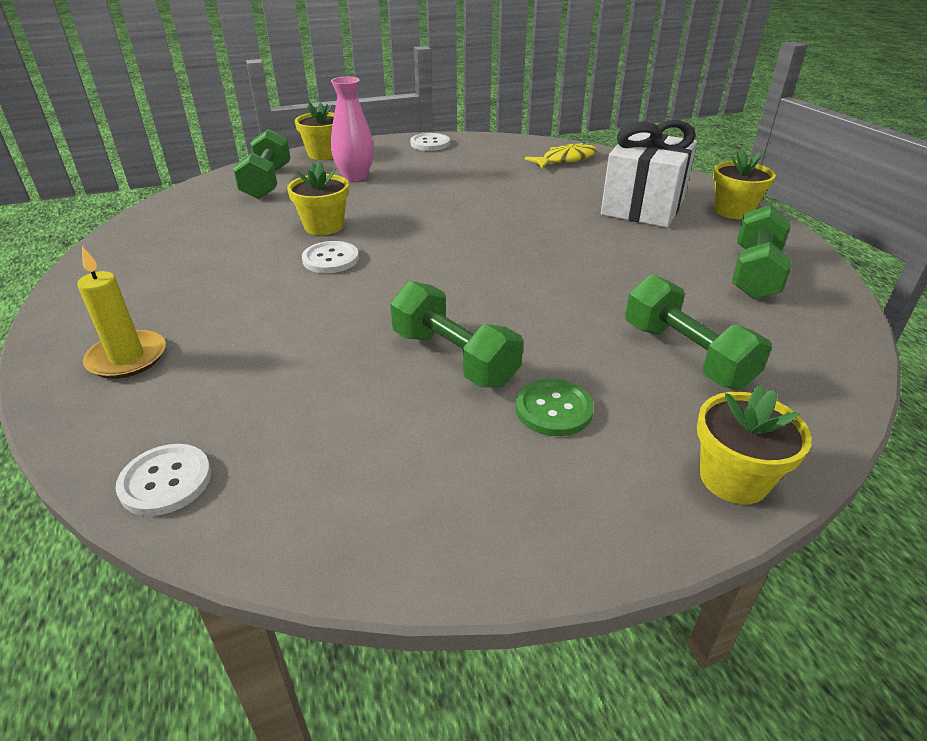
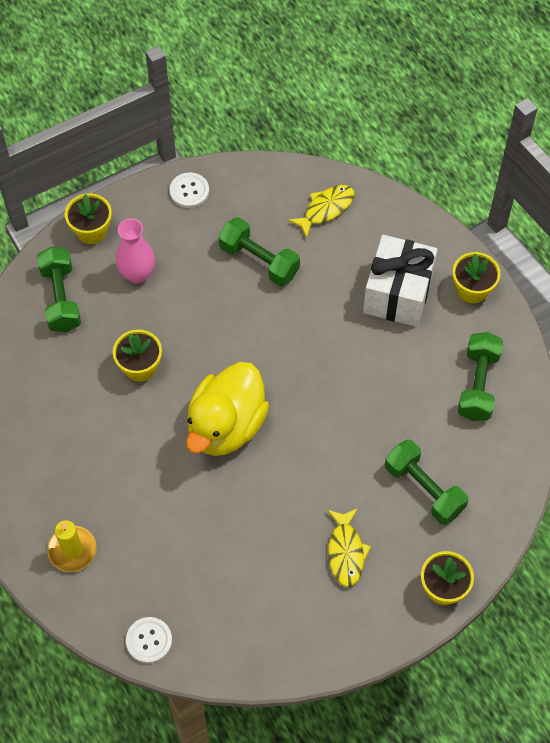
camera: 10 degrees left, 25 degrees up
(330, 259) = (162, 415): white button -> none
(408, 274) = (226, 426): none -> yellow duck
(454, 358) = (279, 516): green dumbbell -> green dumbbell (259, 261)
(553, 409) = (346, 552): green button -> yellow fish

